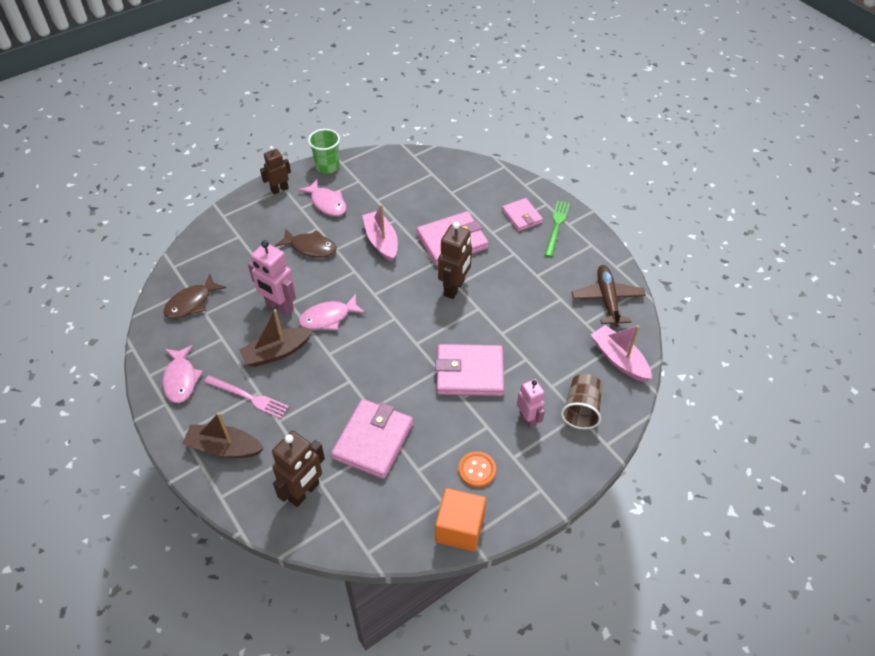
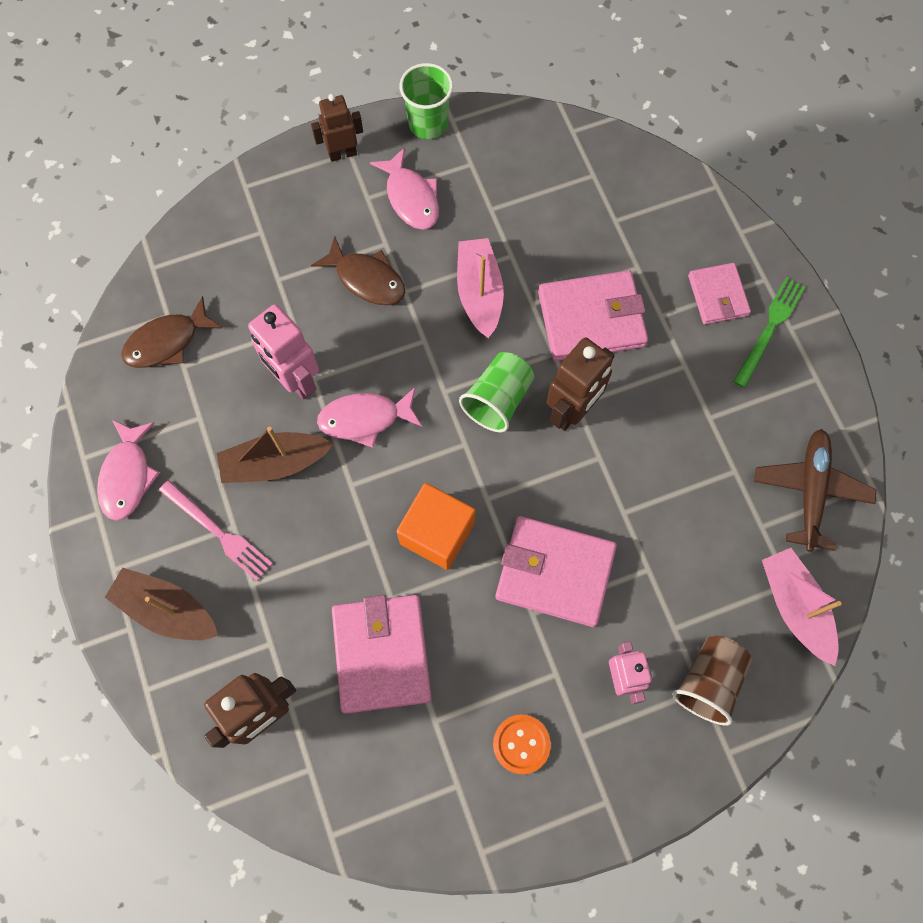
camera: 15 degrees right, 20 degrees up
(373, 440) = (382, 654): pink wallet -> pink wallet turned 45 degrees counterclockwise
(408, 291) = (498, 399): none -> green cup
(459, 528) = (471, 833): orange cube -> orange cube (437, 533)

